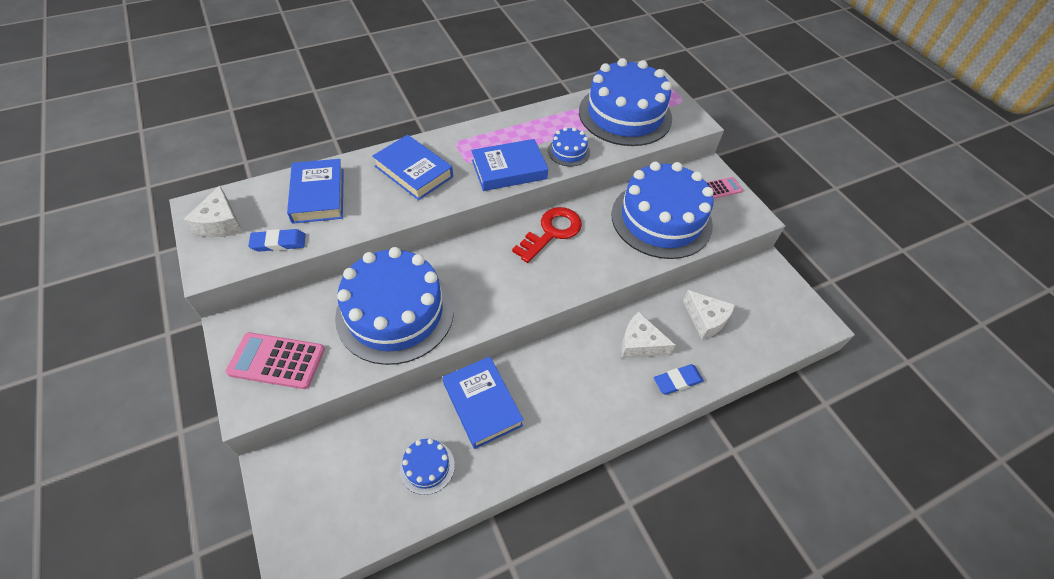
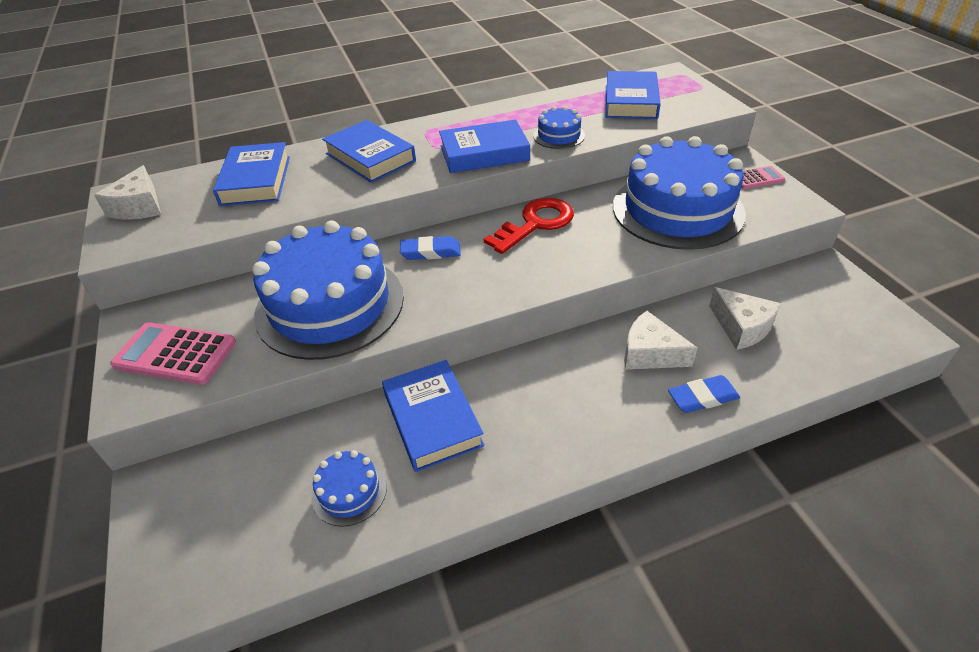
camera: 10 degrees right, 10 degrees down
(278, 243) = (199, 224): blue eraser -> blue eraser (430, 252)
(625, 114) = (630, 101): blue cake -> blue book

